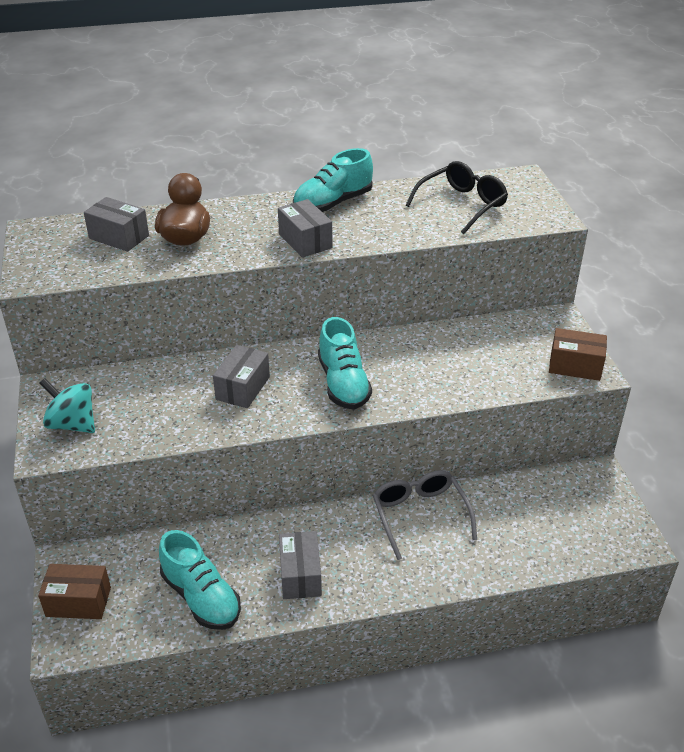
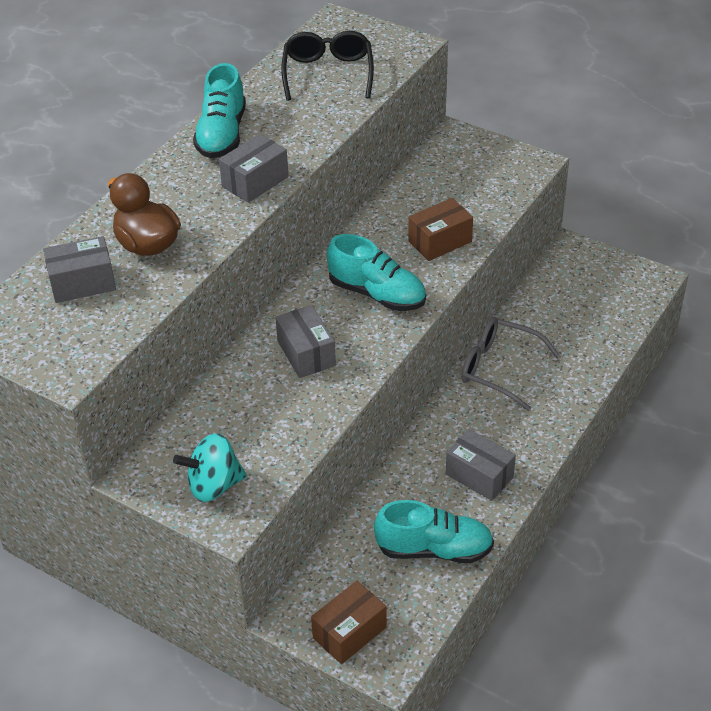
camera: 45 degrees left, 5 degrees up
(305, 241) = (255, 182): grey box -> grey box turned 60 degrees counterclockwise
(575, 366) = (515, 166): brown box -> brown box (440, 241)

